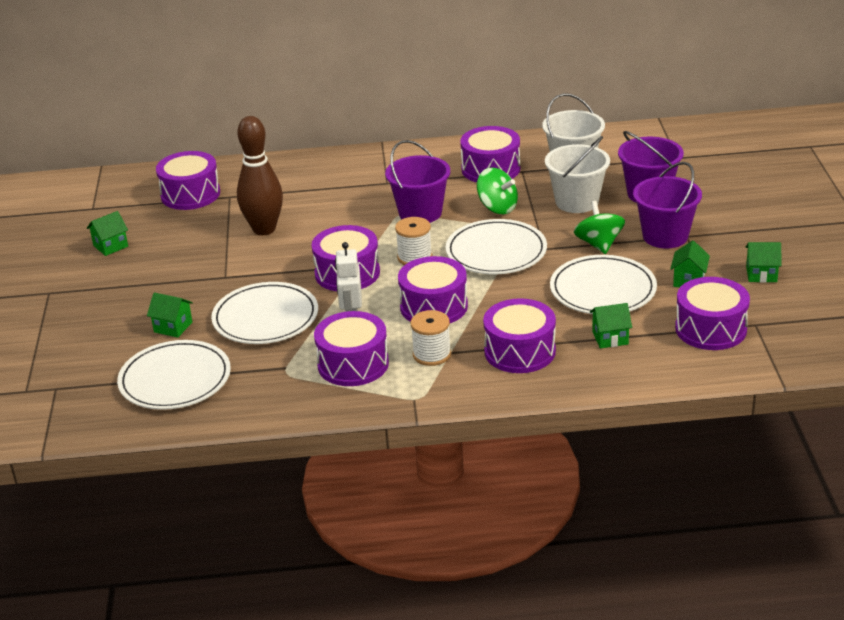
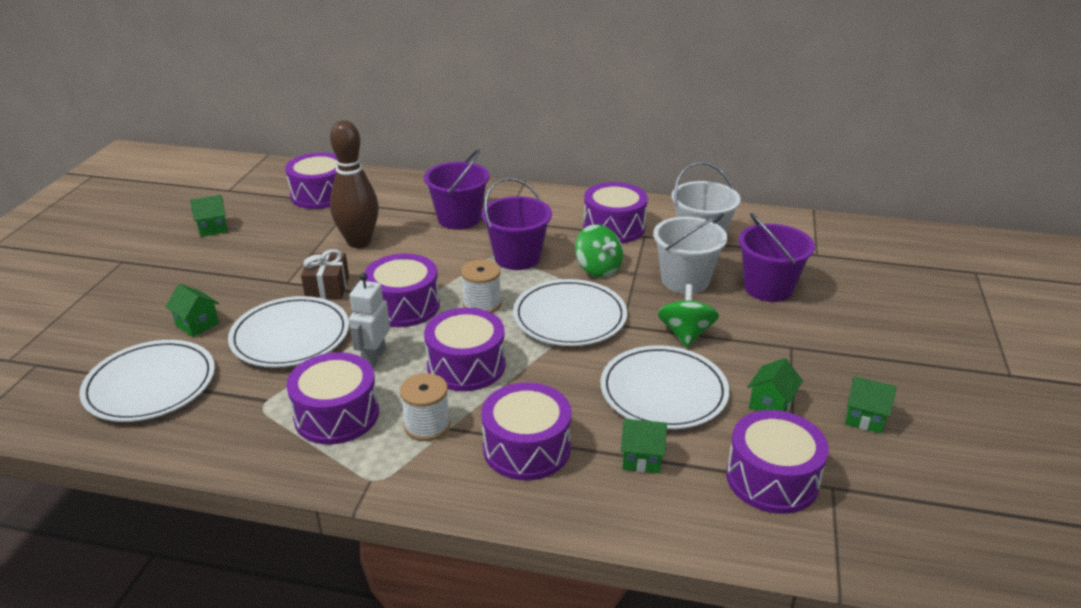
camera: 15 degrees right, 0 degrees up
(266, 273) = (327, 288): none -> brown gift
(665, 236) = (765, 342): purple bucket -> purple bucket (459, 219)

